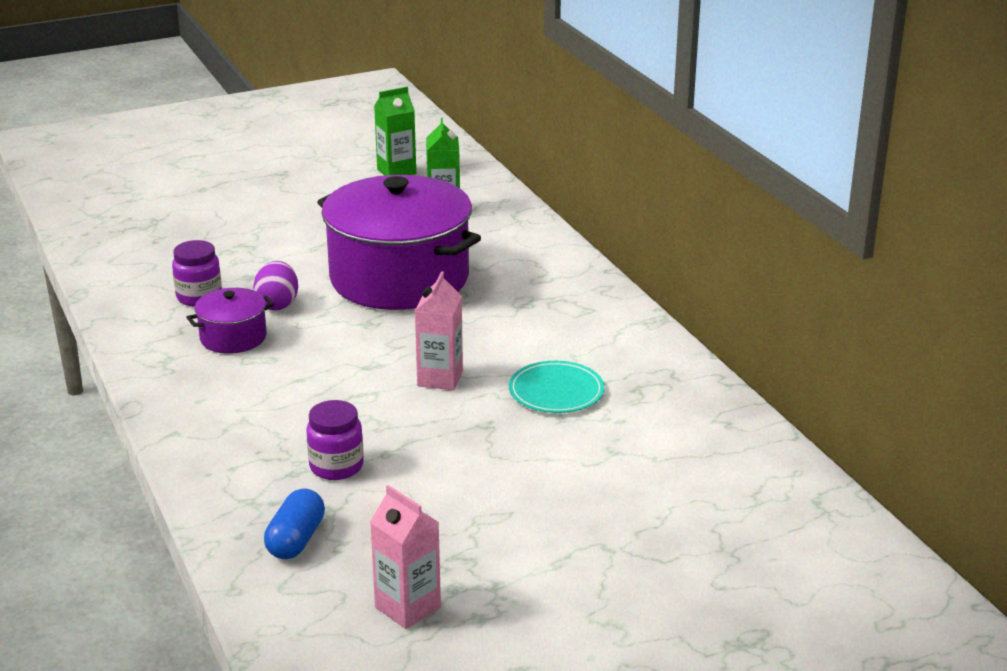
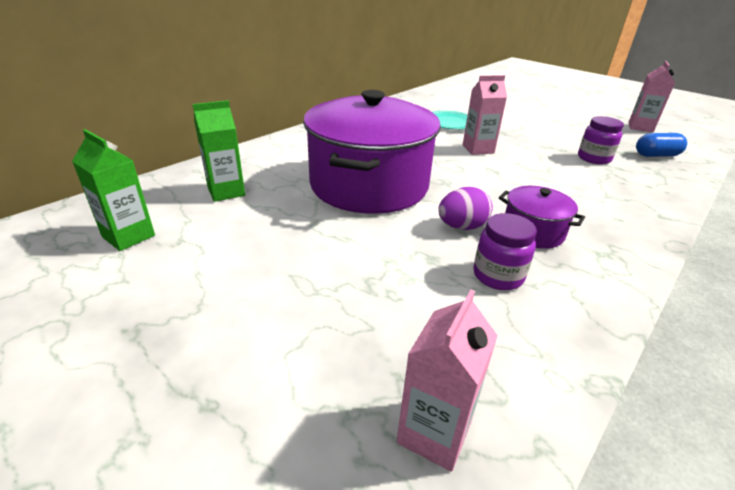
camera: 115 degrees left, 5 degrees up
(118, 237) = (434, 433): none -> pink carton

